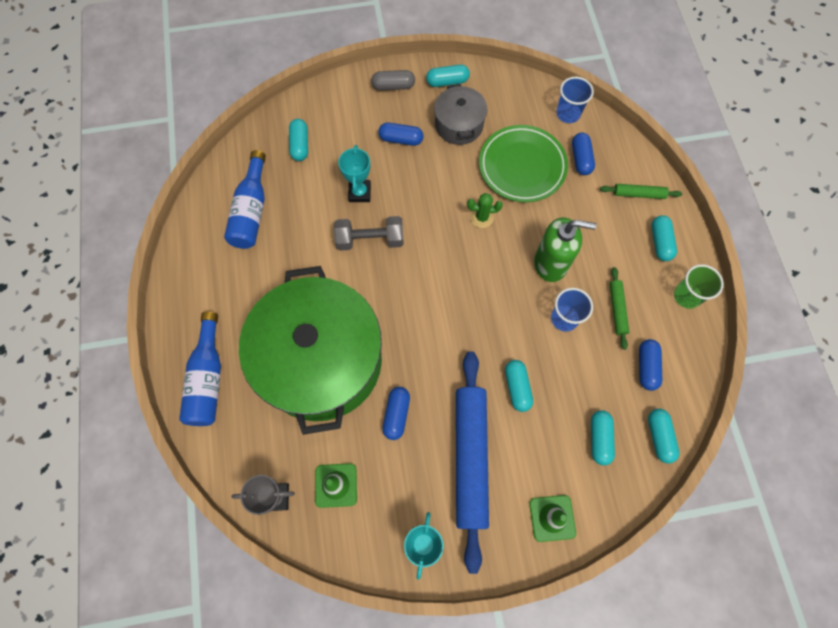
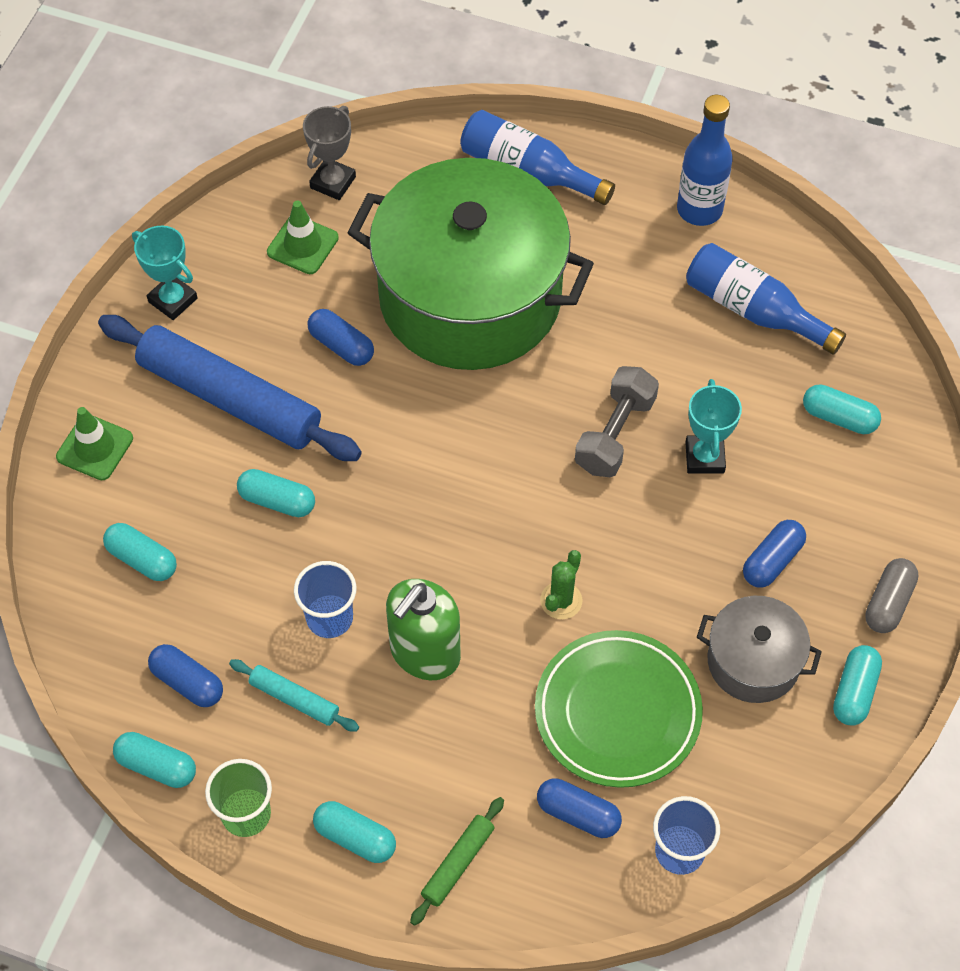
camera: 120 degrees right, 10 degrees down
(192, 269) = (699, 209): none -> blue bottle
(359, 193) = (704, 457): turquoise trophy -> turquoise trophy turned 60 degrees clockwise
(617, 309) = (294, 699): green rolling pin -> turquoise rolling pin
(659, 437) = (89, 634): turquoise capsule -> turquoise capsule (156, 766)

